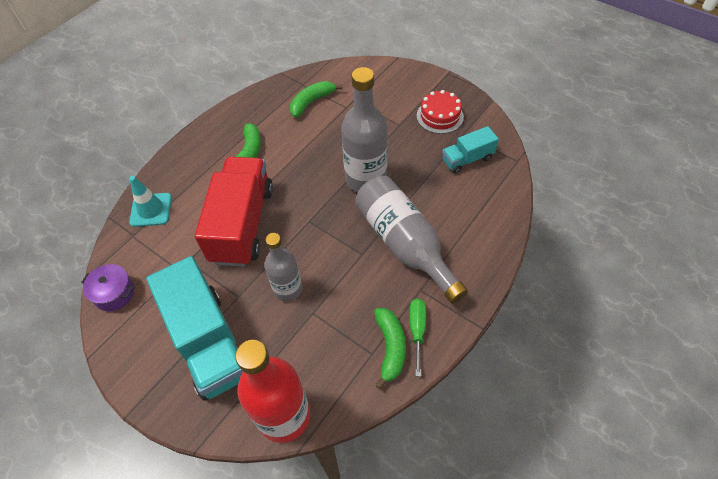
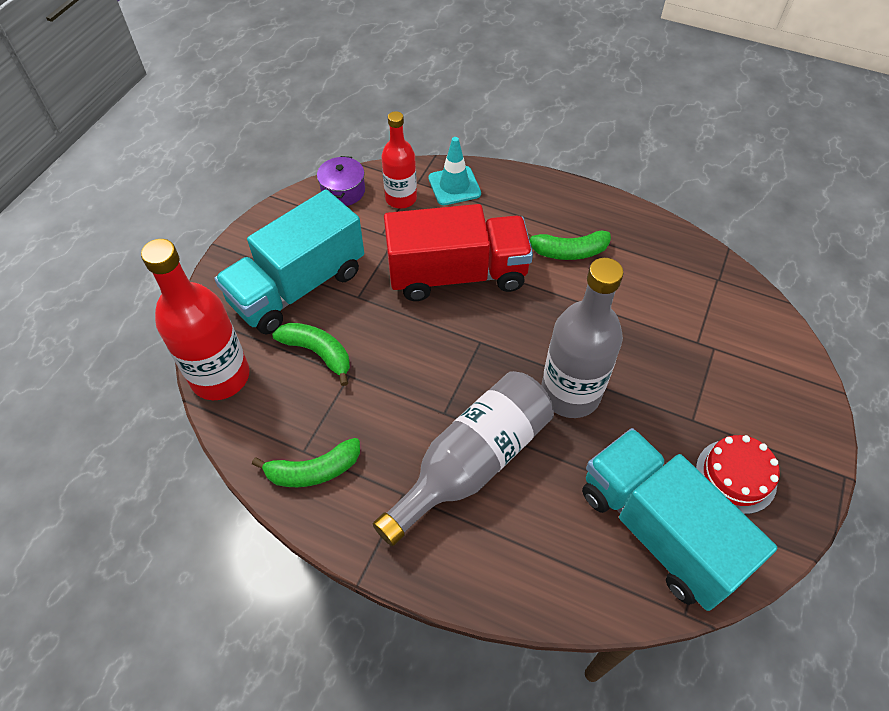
camera: 75 degrees right, 0 degrees up
(146, 250) = (401, 198): none -> red bottle
(288, 289) = (376, 343): grey bottle -> none
(311, 102) = (688, 298): green banana -> green banana (318, 353)
(417, 330) = (342, 499): green screwdriver -> none
(467, 159) = (658, 530): turquoise truck -> turquoise truck, size x1.97

